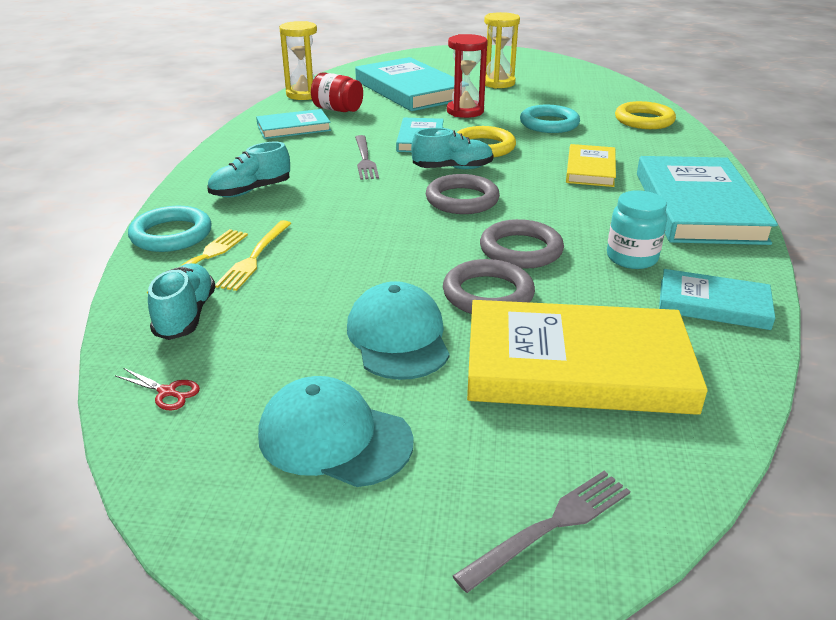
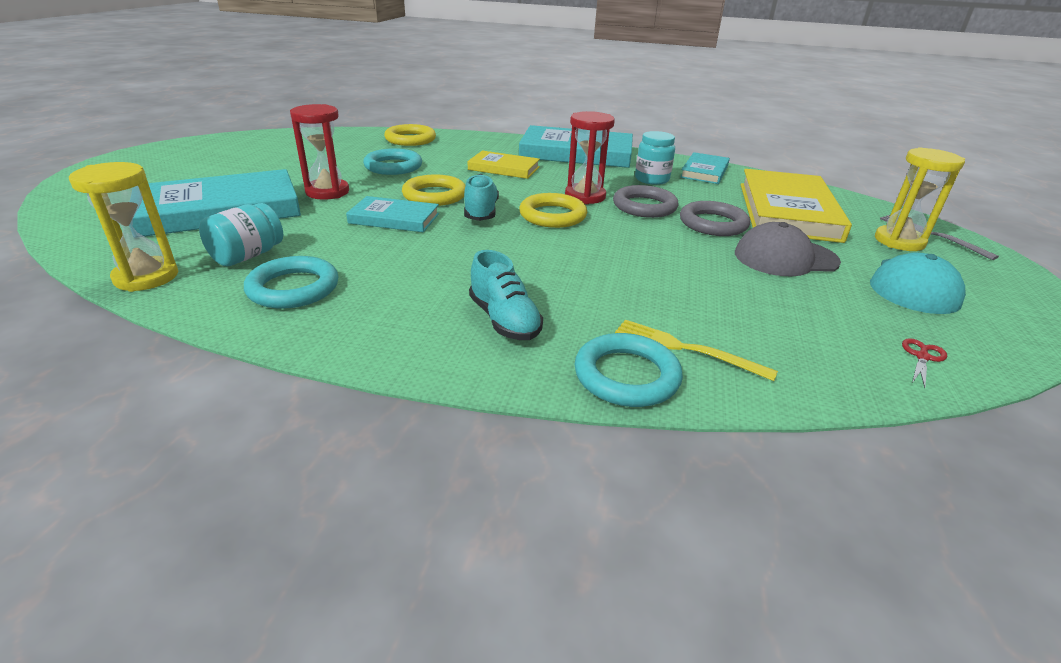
camera: 85 degrees left, 0 degrees up
(186, 316) = (802, 354): turquoise shoe -> none
(255, 257) = (675, 316): yellow fork -> none
(293, 128) = (293, 288): turquoise book -> turquoise ring
(337, 110) = (248, 256): red jar -> turquoise jar
(365, 159) = (436, 249): grey fork -> none
(398, 337) = (785, 258): turquoise cap -> grey cap
(462, 200) = (552, 215): grey ring -> yellow ring
(498, 83) = (251, 169): yellow hourglass -> yellow hourglass (899, 241)
(531, 215) = (585, 196): none -> red hourglass

